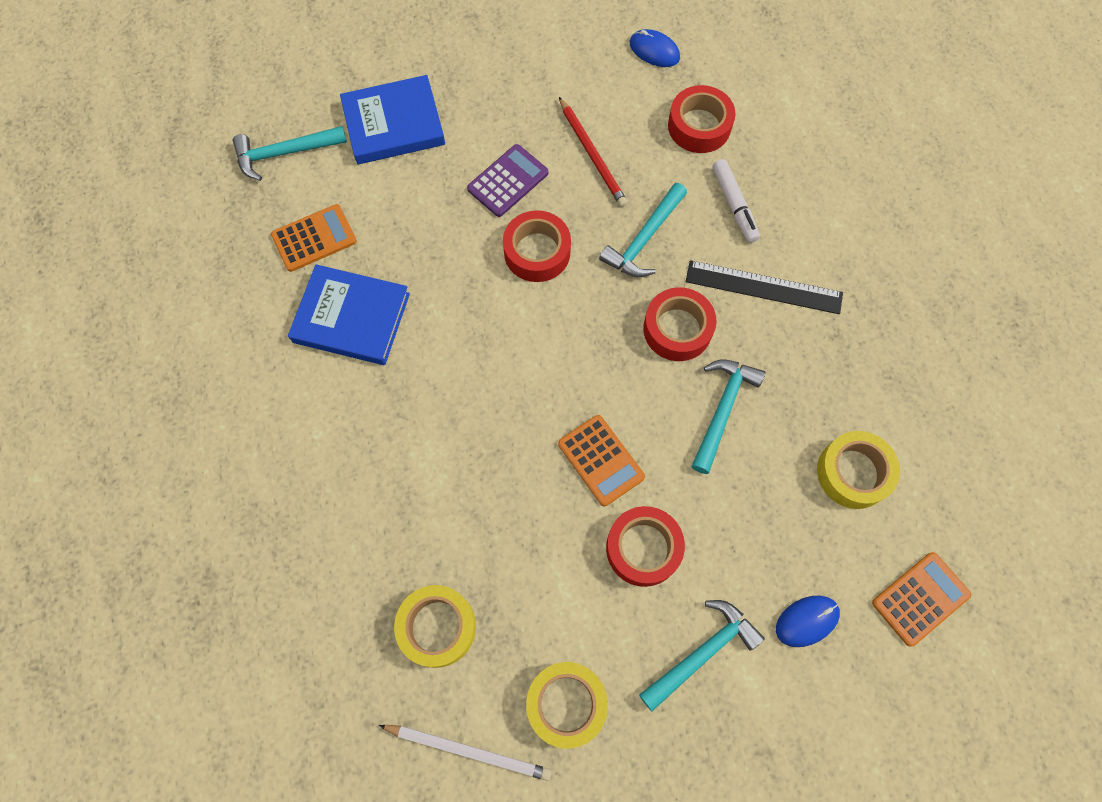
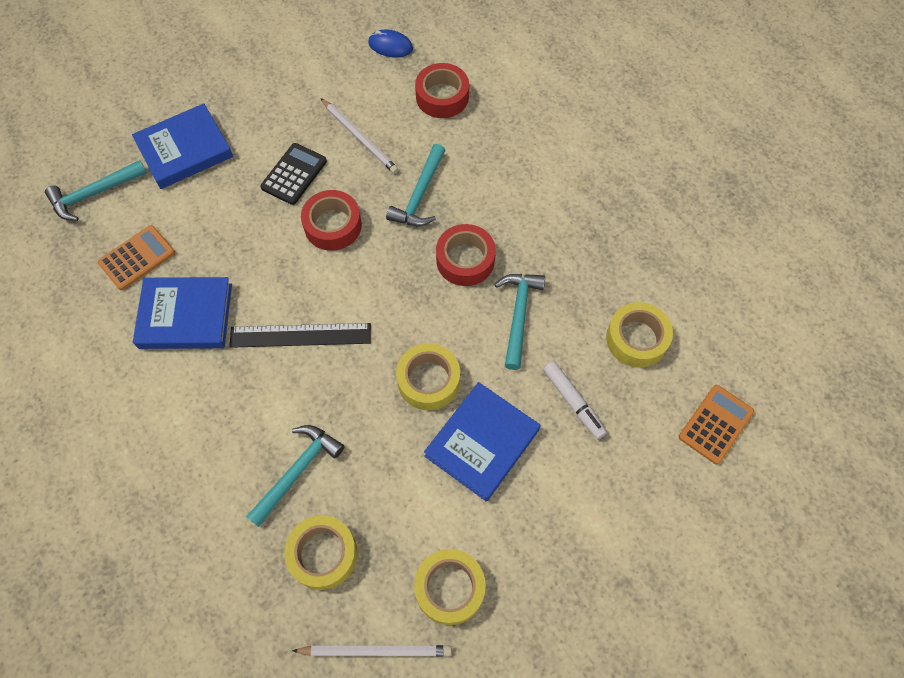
camera: 15 degrees left, 5 degrees down
(508, 181) = (294, 174): purple calculator -> black calculator
(592, 155) = (360, 138): red pencil -> white pencil
(601, 460) = (428, 380): orange calculator -> yellow tape
(643, 548) = (482, 443): red tape -> blue book
(702, 652) = (552, 514): turquoise hammer -> turquoise hammer (297, 471)
(734, 205) = (486, 152): white marker -> white marker (573, 402)
(763, 287) = (527, 211): black ruler -> black ruler (300, 335)
(807, 621) = (630, 466): blue mouse -> none

